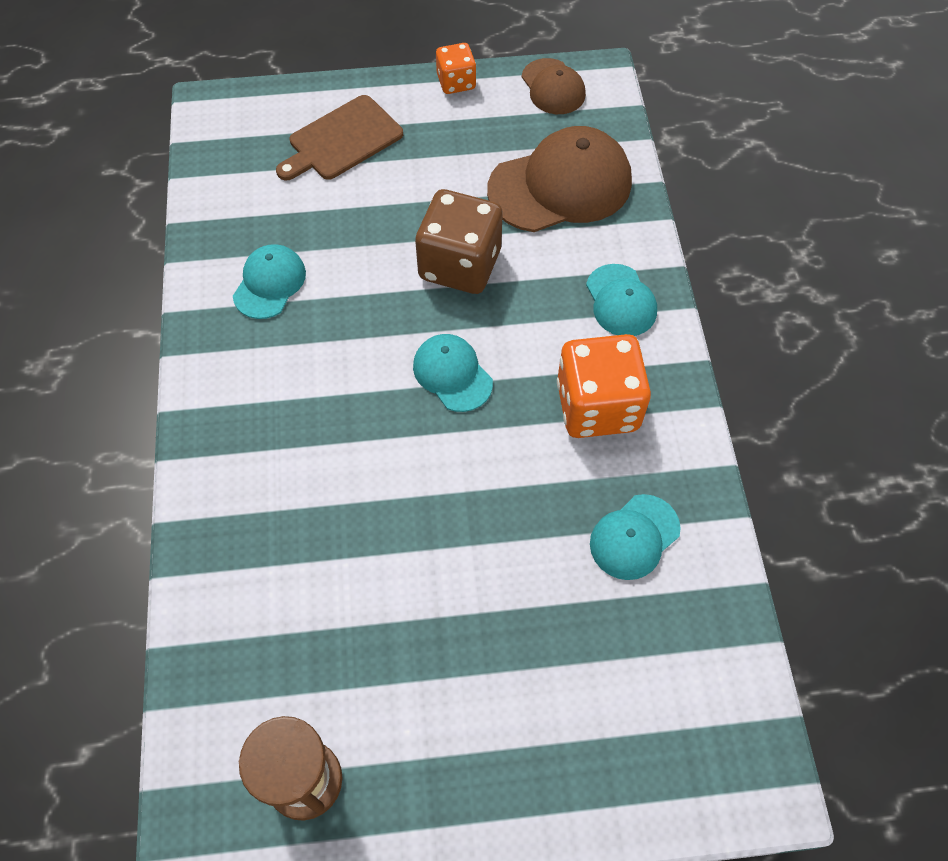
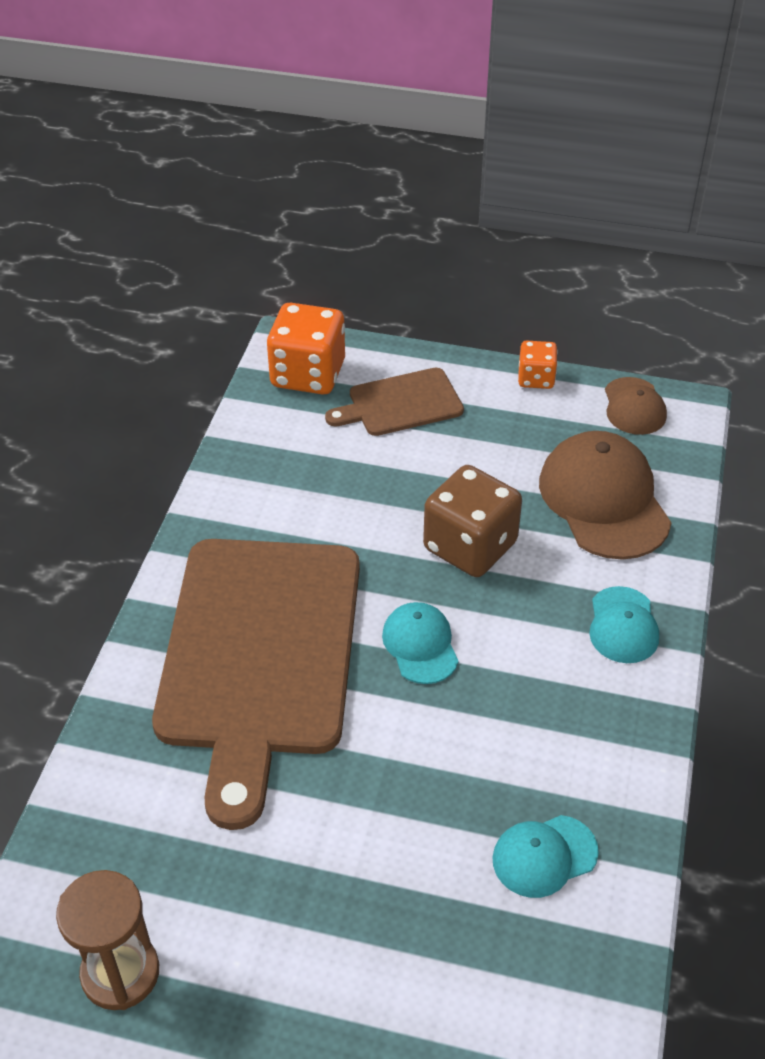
camera: 20 degrees right, 15 degrees down
(269, 283) = (277, 513): turquoise cap -> none
(309, 429) = (260, 655): none -> brown cutting board
(560, 186) = (604, 500): brown cap -> brown cap turned 105 degrees counterclockwise
(597, 406) = (557, 718): orange dice -> orange dice (308, 374)

